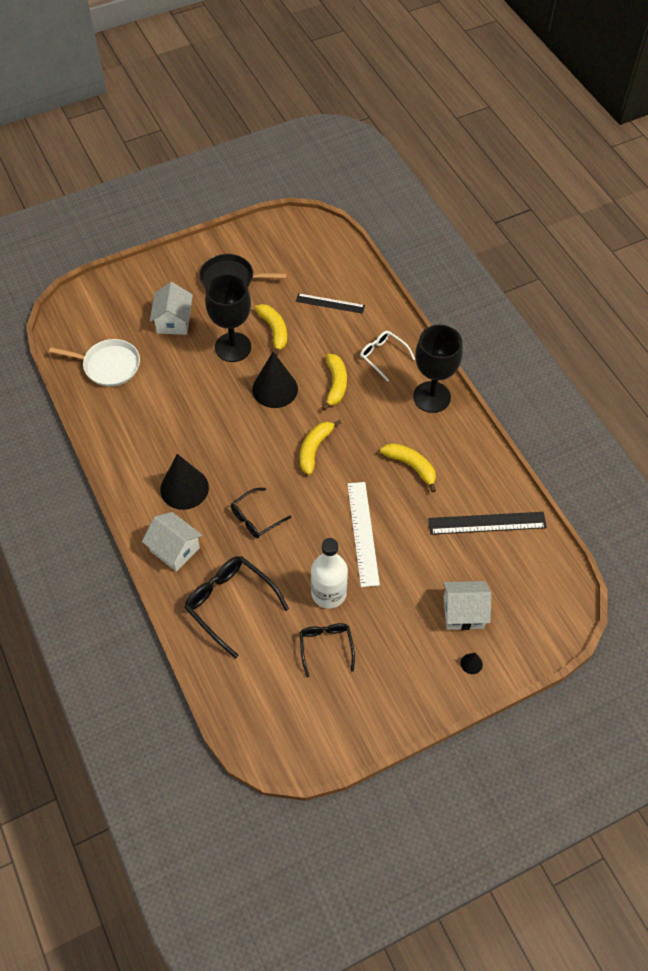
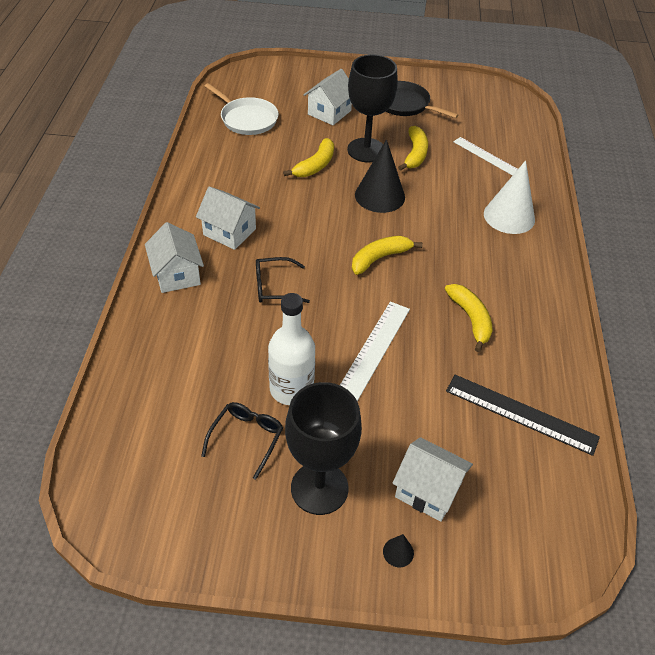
camera: 30 degrees right, 10 degrees down
(184, 488) = (229, 232): black cone -> white house
(230, 604) = (186, 346): black glasses -> none
(330, 303) = (485, 156): black ruler -> white ruler
(335, 384) = (442, 217): yellow banana -> yellow banana (315, 165)
(383, 356) = (509, 216): white glasses -> white cone
(431, 397) = (537, 270): black goblet -> black goblet (319, 488)

